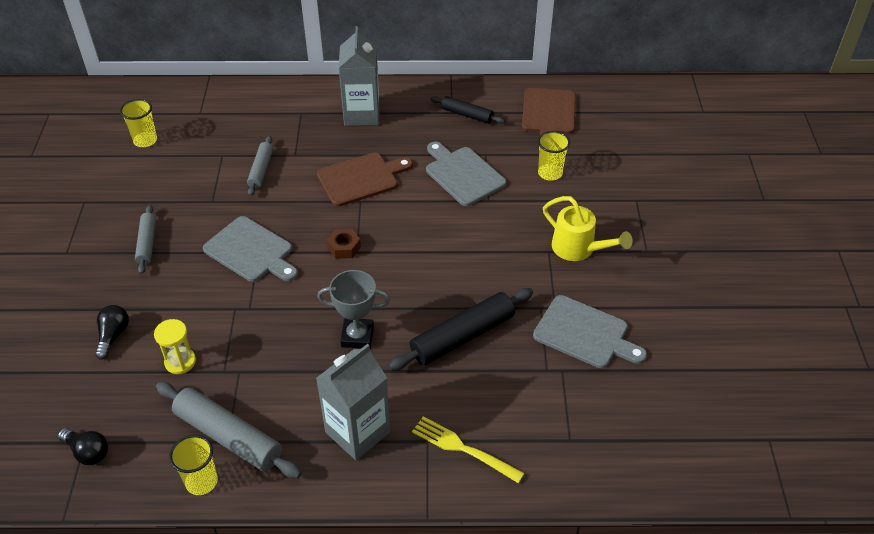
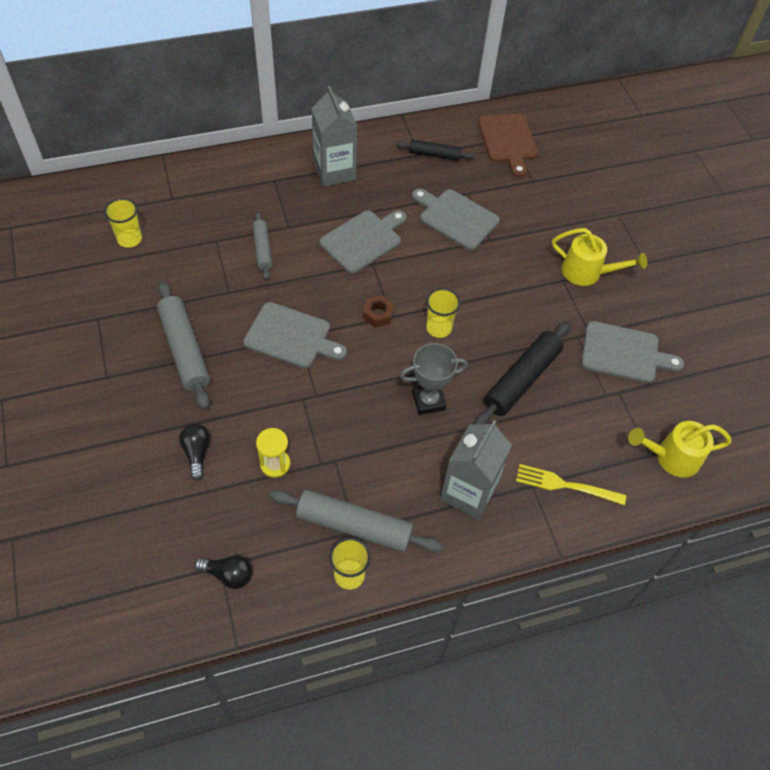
camera: 20 degrees left, 10 degrees up
(147, 243) = (185, 350): grey rolling pin -> grey rolling pin, size x1.71
(361, 178) = (363, 240): brown cutting board -> grey cutting board
(550, 173) = (533, 202): yellow cup -> yellow cup (439, 328)
(592, 447) = (671, 457): none -> yellow watering can

